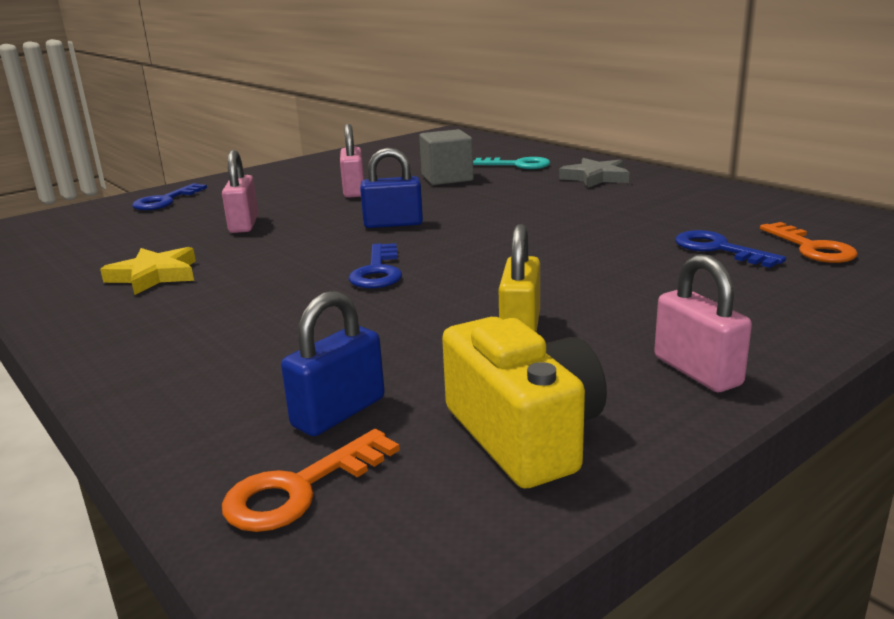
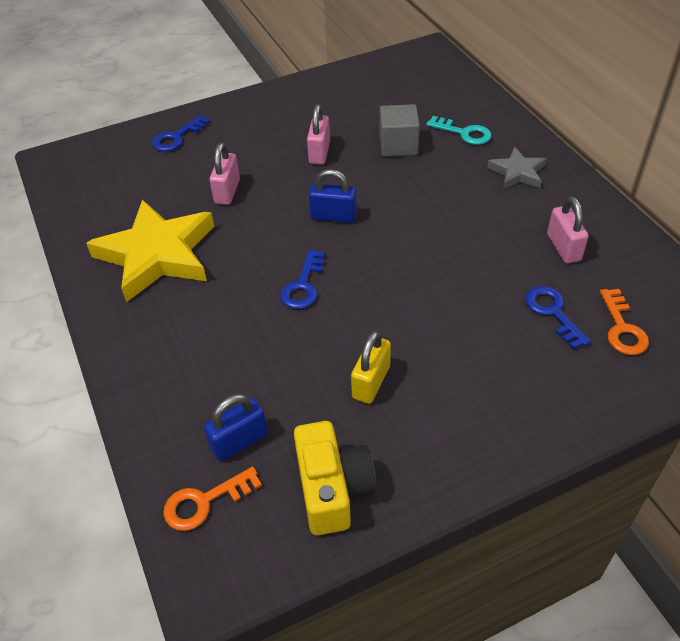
camera: 15 degrees right, 25 degrees up
(154, 275) = (157, 254): yellow star -> yellow star, size x1.99
(697, 371) = (458, 456): pink padlock -> pink padlock (563, 247)

